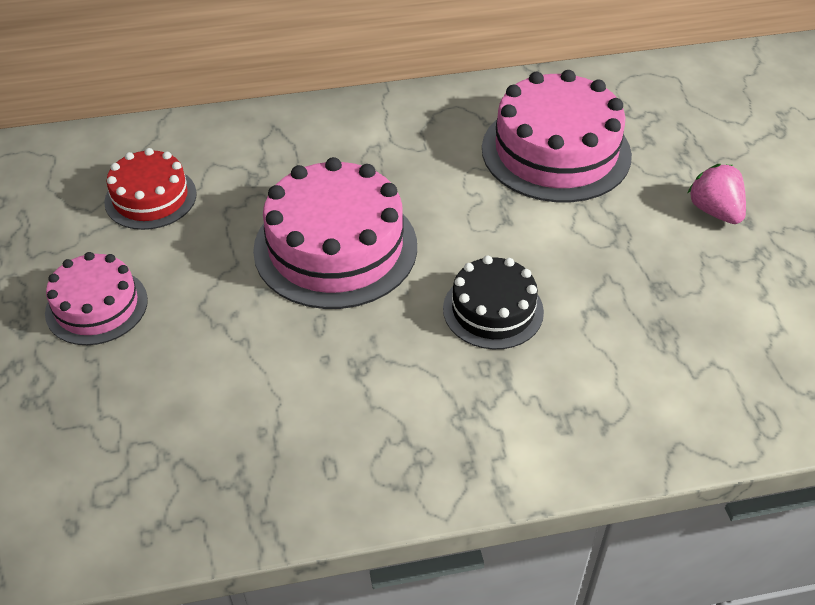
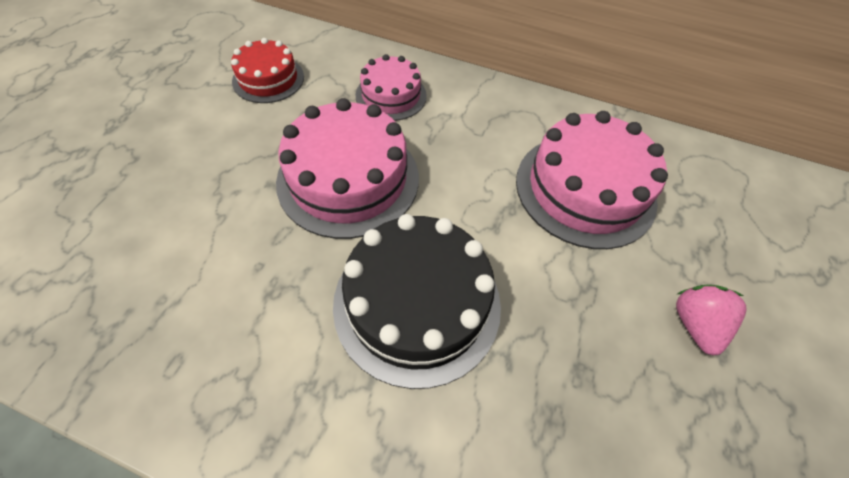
camera: 30 degrees right, 10 degrees up
(96, 306) = (164, 137): pink cake -> pink cake (391, 95)
(493, 310) = (417, 303): black cake -> black cake, size x1.72

